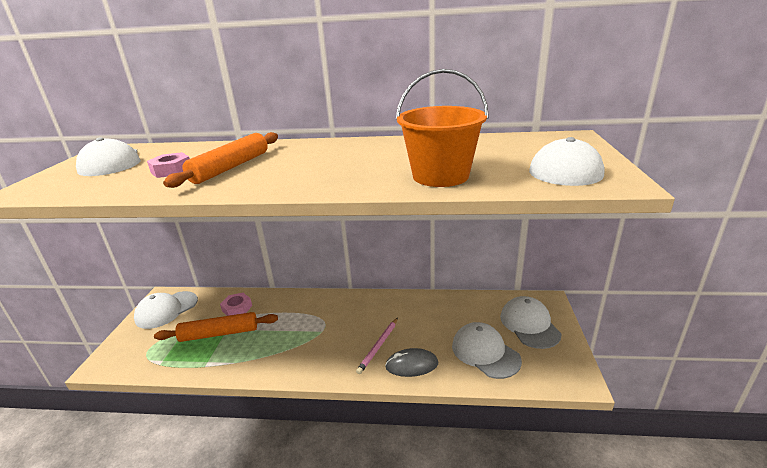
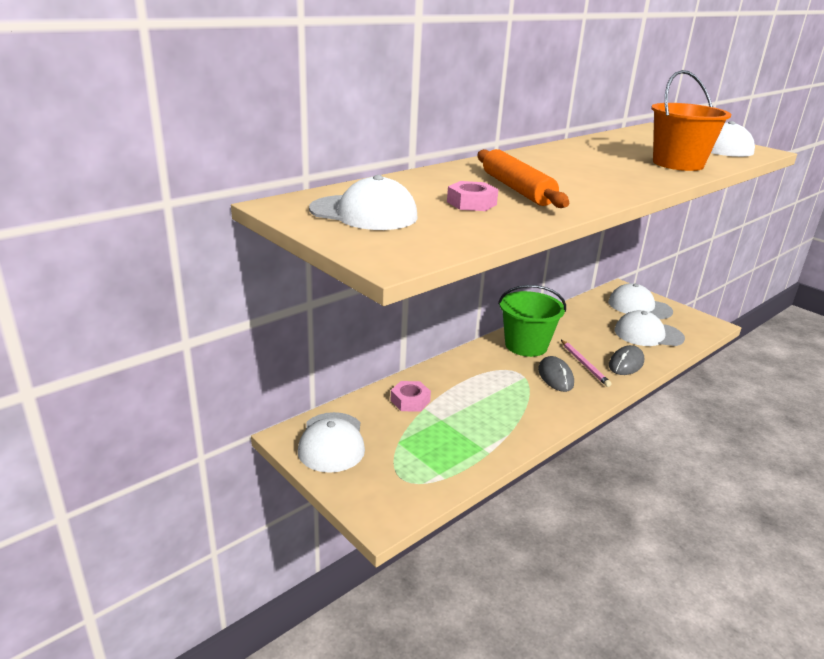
camera: 50 degrees left, 0 degrees up
(219, 333) = (442, 426): orange rolling pin -> none
(340, 343) = (555, 377): none -> grey mouse
(368, 309) = (526, 345): none -> green bucket

